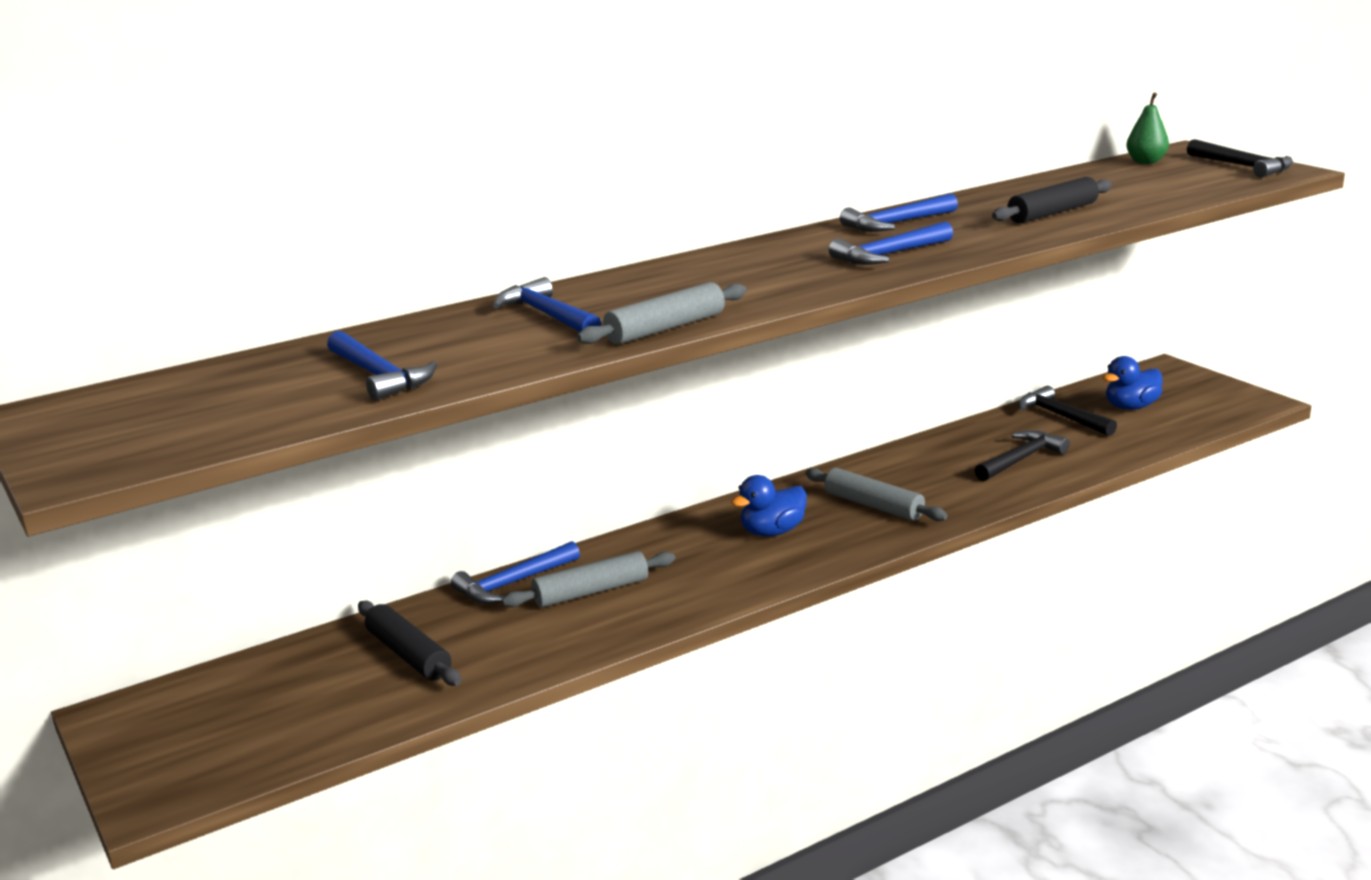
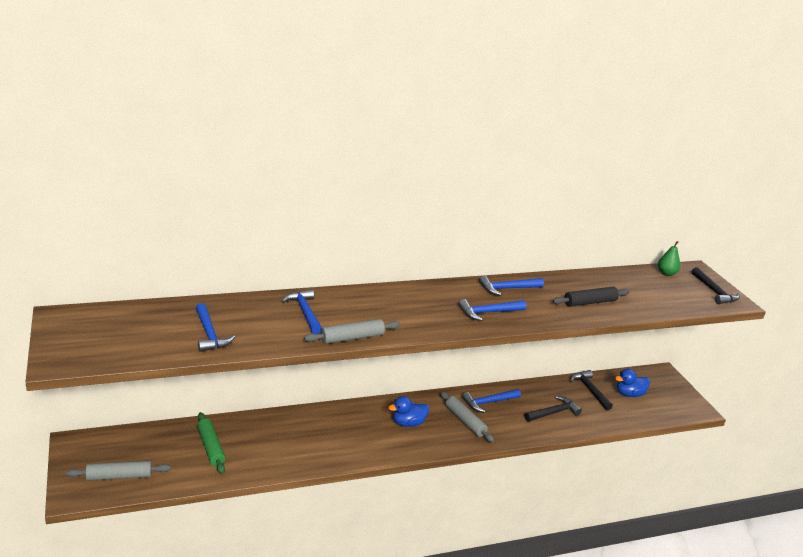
camera: 10 degrees right, 5 degrees up
(409, 654) = (211, 447): black rolling pin -> green rolling pin
(513, 583) = (274, 419): blue hammer -> blue hammer (488, 402)
(591, 591) = (307, 435): grey rolling pin -> grey rolling pin (119, 476)

